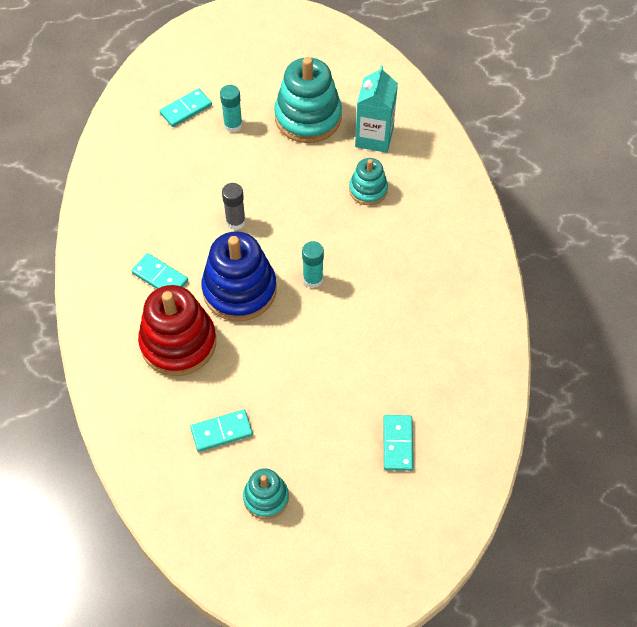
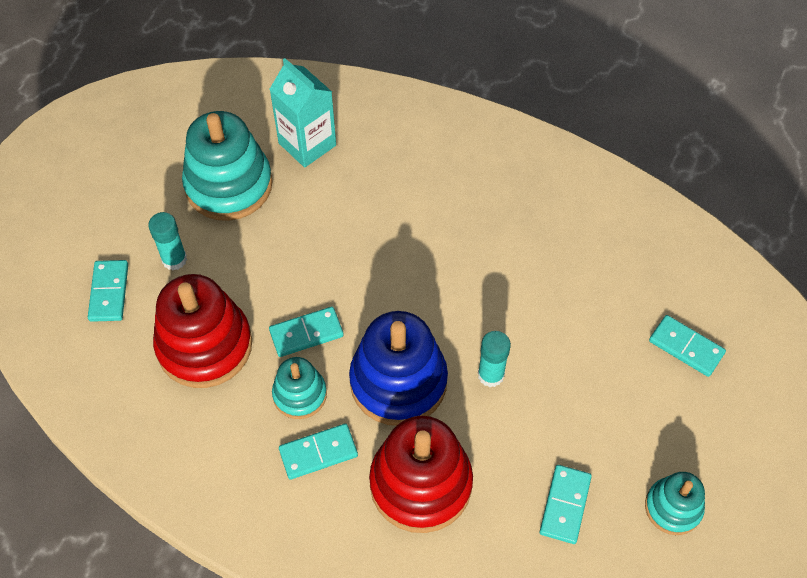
camera: 55 degrees left, 0 degrees up
(187, 177) = (204, 345): none -> red stacking toy
(235, 222) = (306, 333): grey glue stick -> turquoise domino
(313, 279) = (438, 304): turquoise glue stick -> turquoise glue stick (490, 375)
(368, 190) = (368, 189): turquoise stacking toy -> turquoise stacking toy (300, 394)

